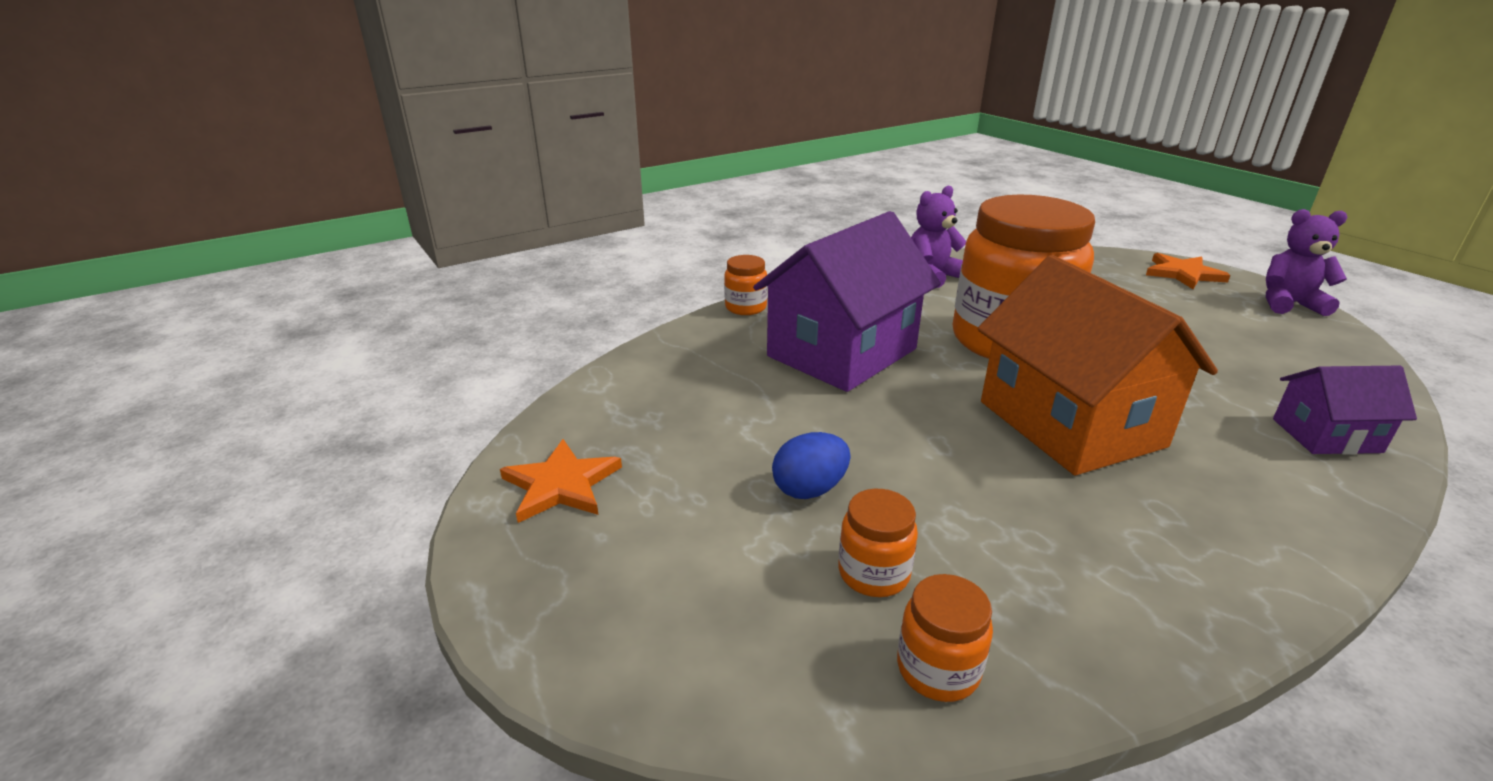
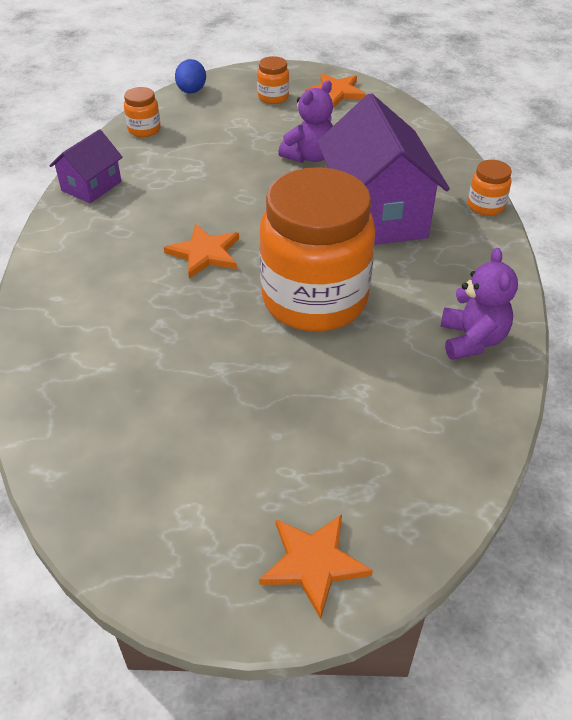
camera: 125 degrees right, 15 degrees up
(810, 489) = (260, 145): blue egg -> blue egg (191, 91)
(873, 573) = (196, 138): orange jar -> orange jar (273, 97)
(1070, 424) = (205, 253): orange house -> orange star
(1288, 304) = (172, 576): purple teddy bear -> purple teddy bear (309, 156)
(1326, 435) = (65, 351): purple house -> purple house (91, 186)

